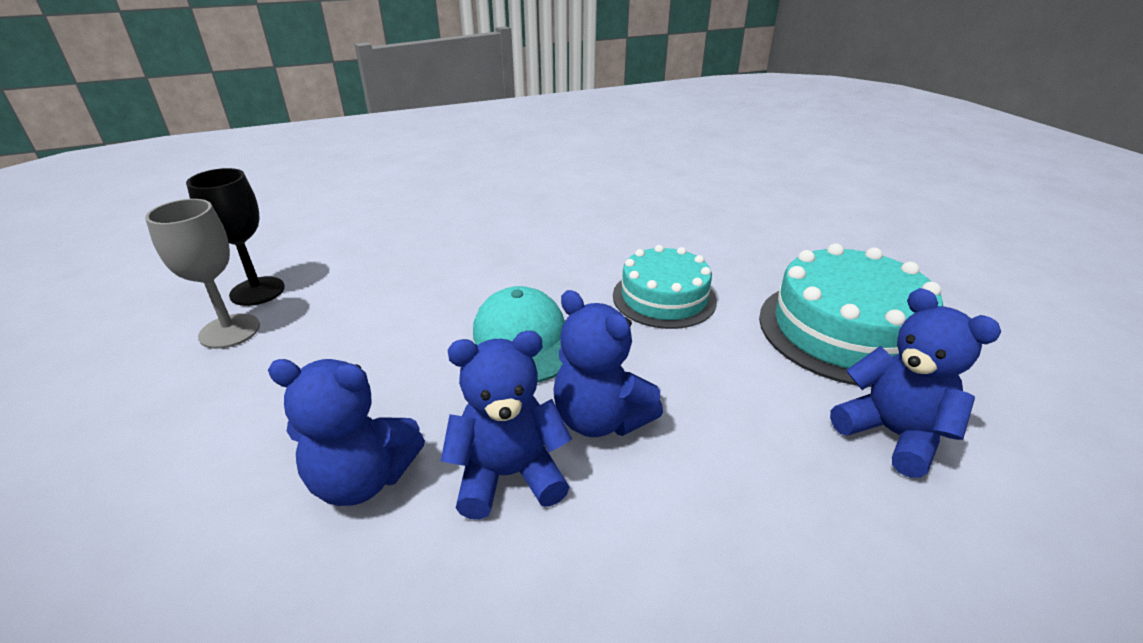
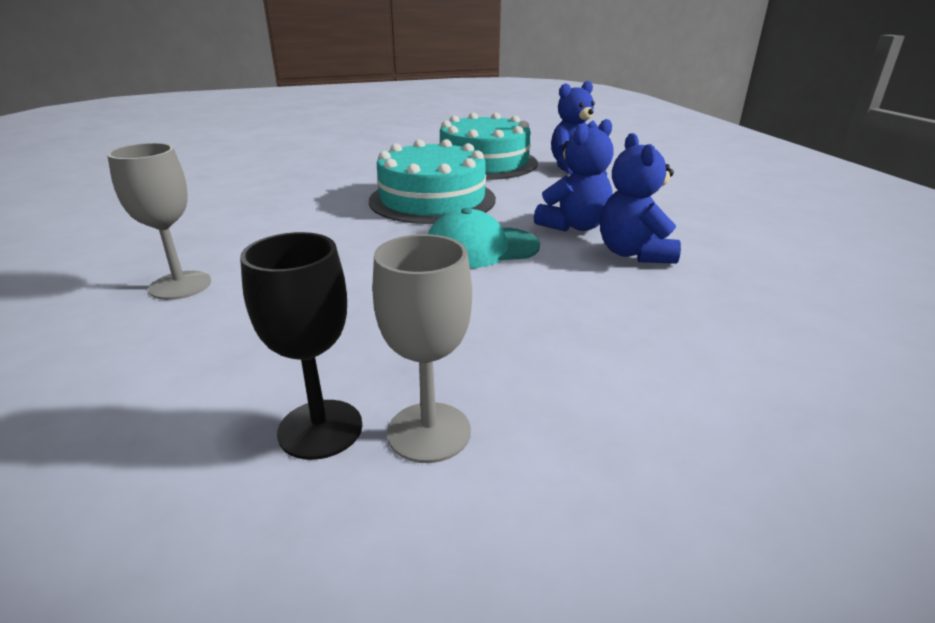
camera: 85 degrees left, 5 degrees down
(363, 479) = (657, 304): blue teddy bear -> none
(454, 212) = (180, 285): none -> grey goblet
(664, 298) = (432, 199): turquoise cake -> turquoise cake, size x1.51

